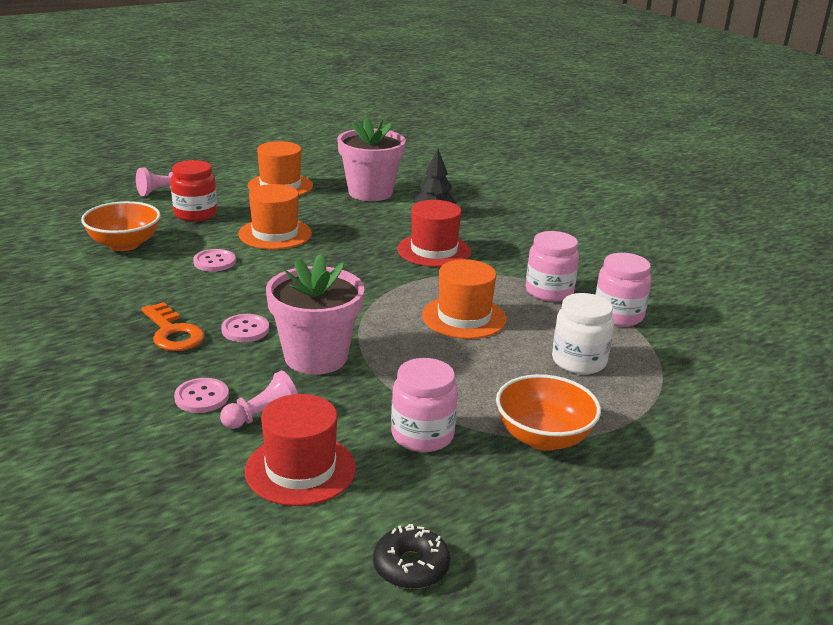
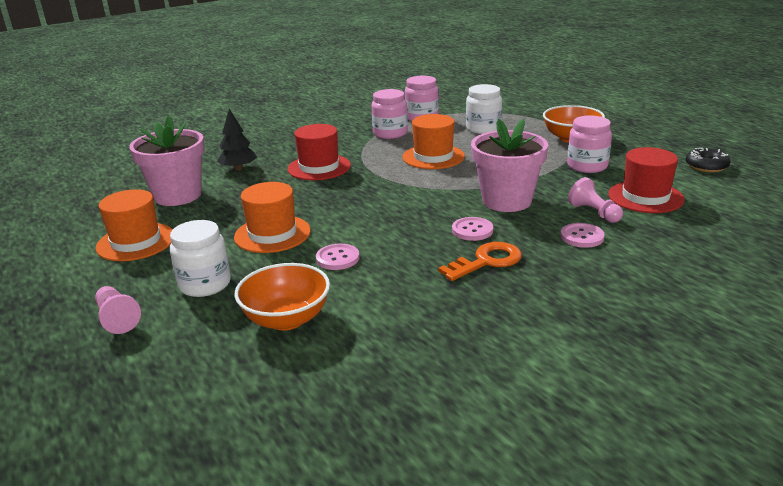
camera: 85 degrees left, 0 degrees up
(195, 214) = (205, 284): red jar -> white jar

